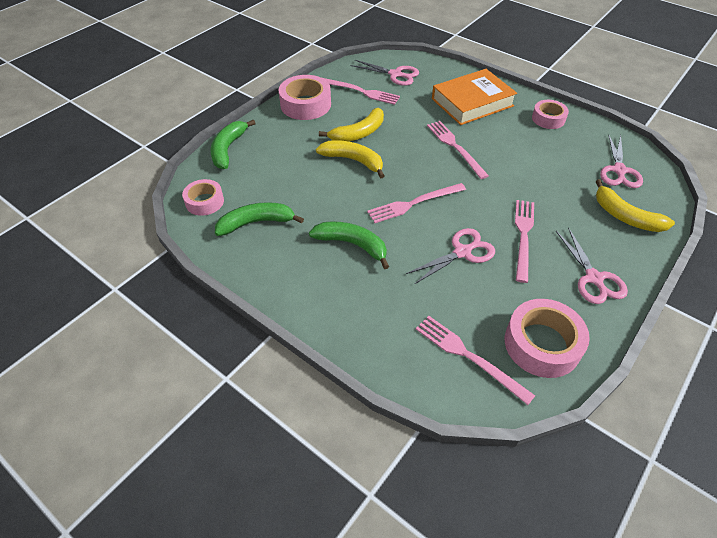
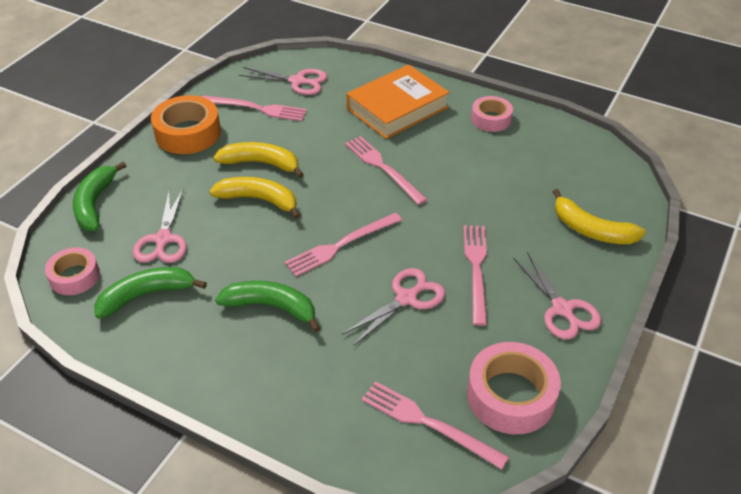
camera: 10 degrees left, 5 degrees down
(305, 104) = (188, 133): pink tape -> orange tape
(359, 133) = (261, 163): yellow banana -> yellow banana turned 120 degrees counterclockwise
(619, 170) = (579, 175): pink scissors -> pink scissors (163, 239)

